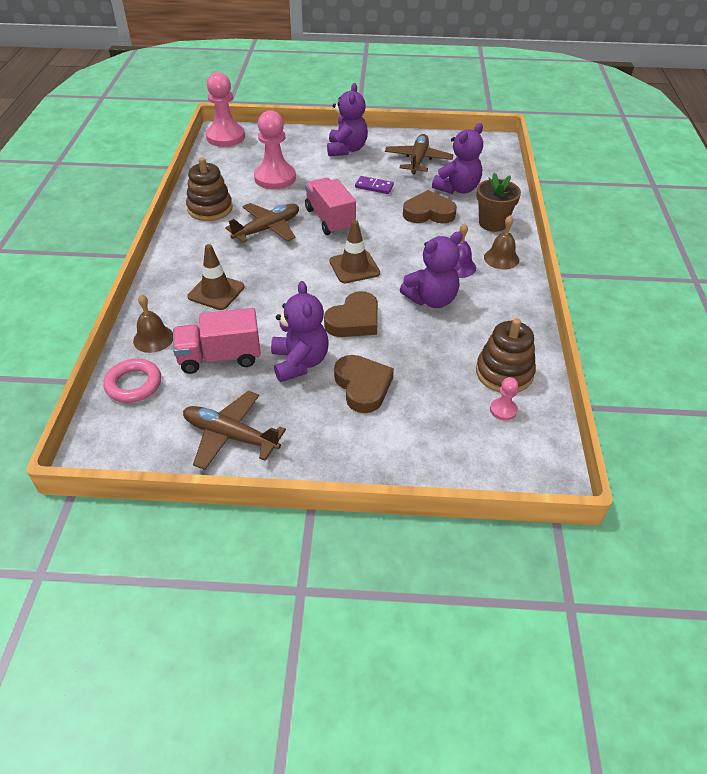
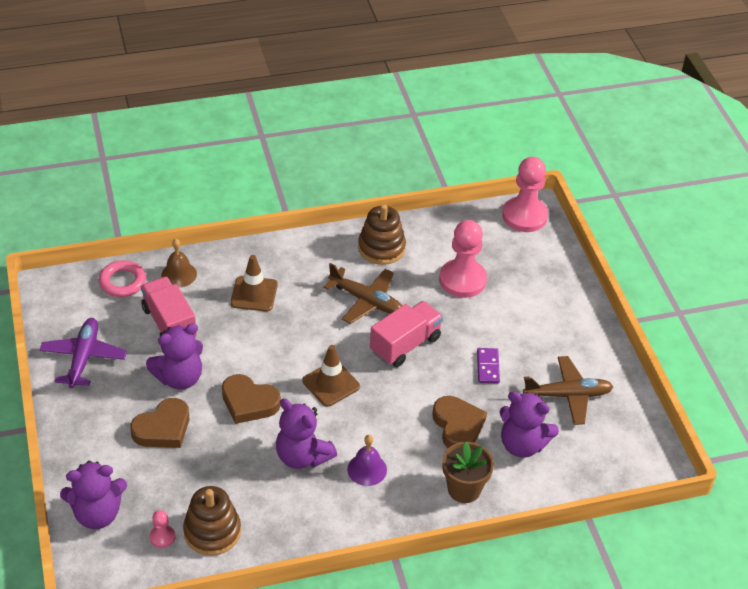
camera: 70 degrees right, 0 degrees up
(230, 436) = (83, 357): brown plane -> purple plane
(346, 149) = (556, 324): purple teddy bear -> purple teddy bear (97, 514)
(501, 258) = (398, 506): brown bell -> none

